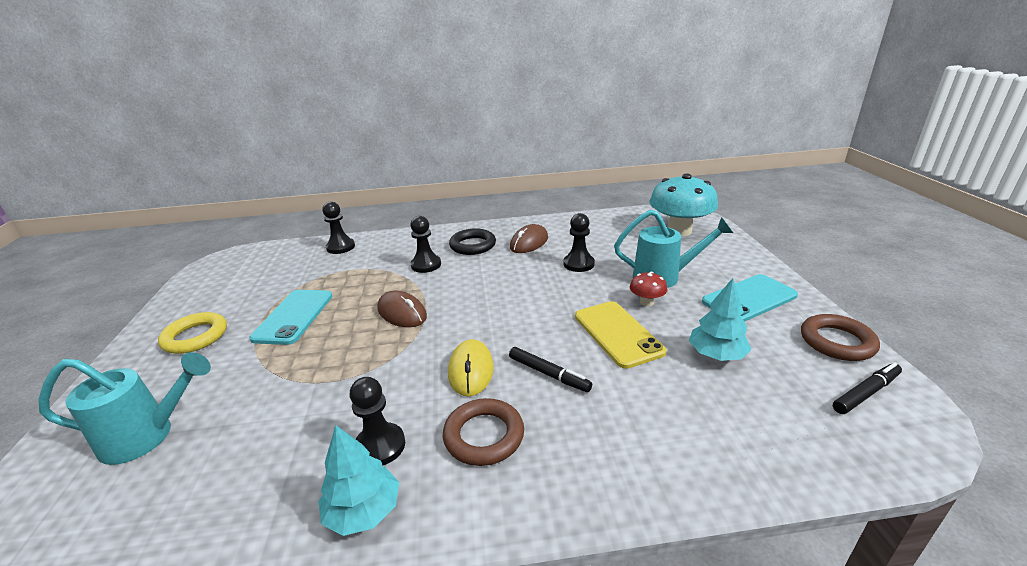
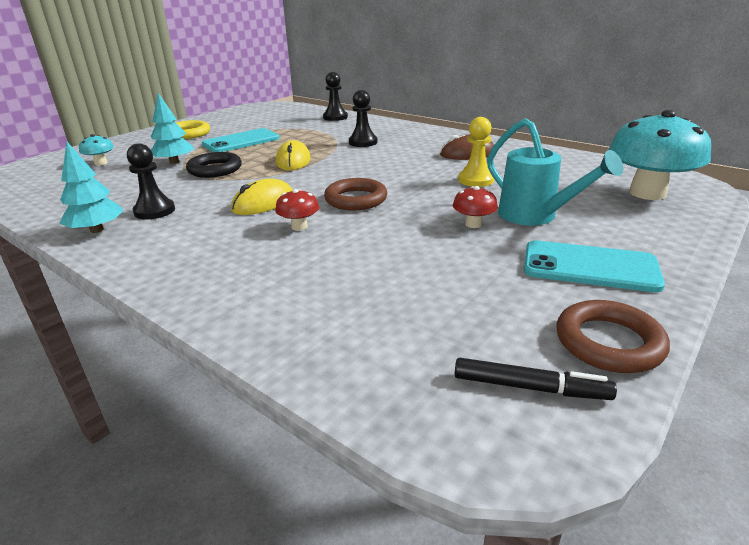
camera: 45 degrees right, 0 degrees up
(148, 436) = (101, 163): turquoise watering can -> turquoise mushroom
(402, 313) = (293, 161): brown mouse -> yellow mouse
(473, 245) = (420, 142): black ring -> black ring (215, 169)
(484, 436) = (200, 233): brown ring -> brown ring (356, 199)
(548, 374) = (299, 226): black marker -> red mushroom
(578, 264) = (476, 180): black pawn -> yellow pawn
(618, 333) = (399, 230): yellow phone -> none
(716, 355) = (446, 281): turquoise tree -> turquoise tree (174, 162)

